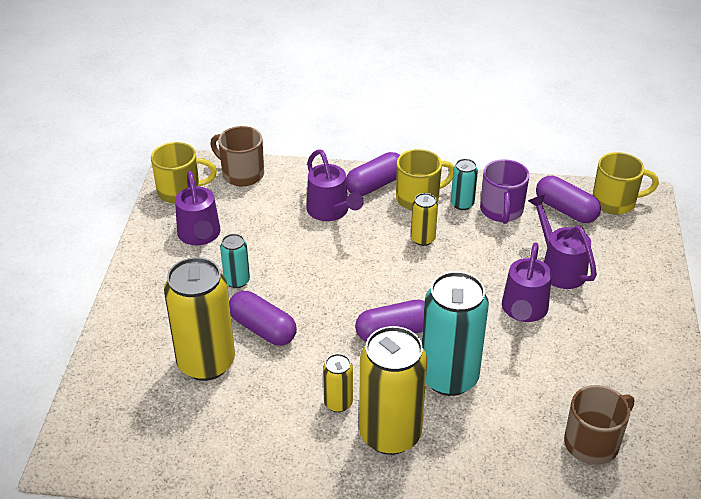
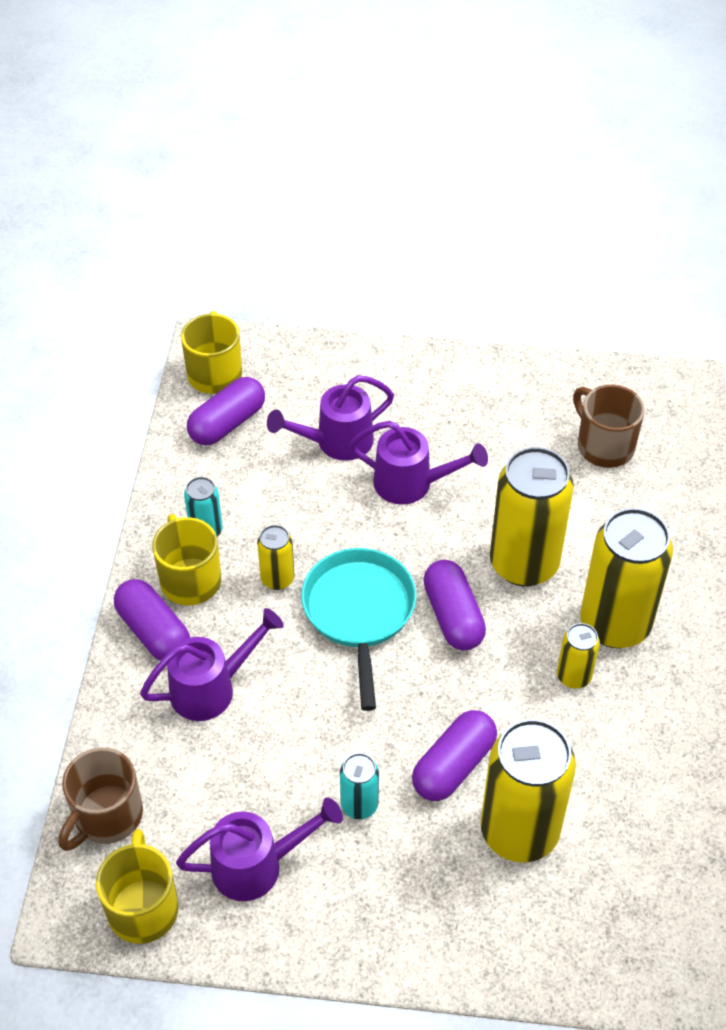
camera: 90 degrees left, 10 degrees up
(395, 281) = (359, 613): none -> turquoise pan
(449, 377) = (524, 564): turquoise can -> yellow can
(501, 211) = (224, 489): purple mug -> none

